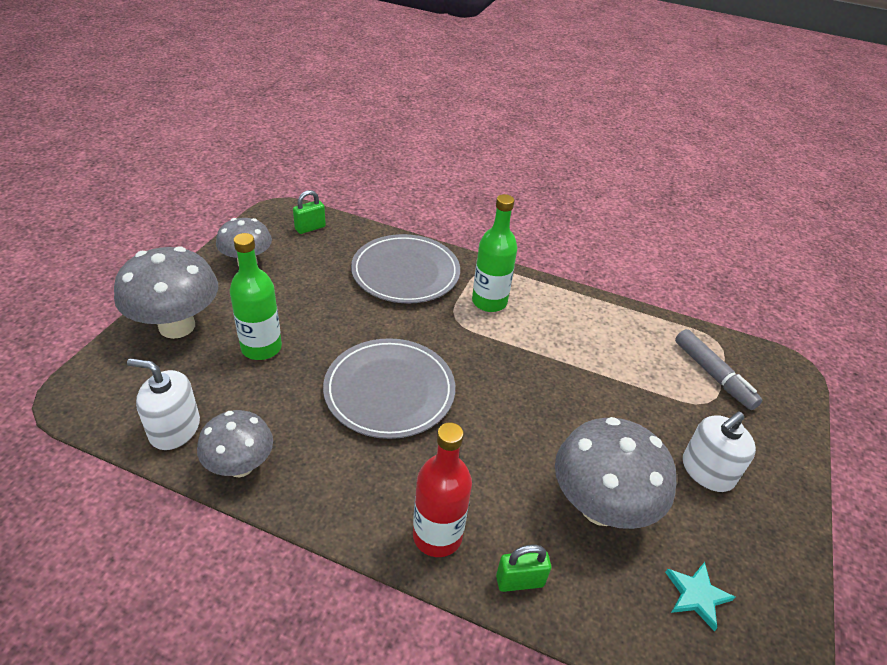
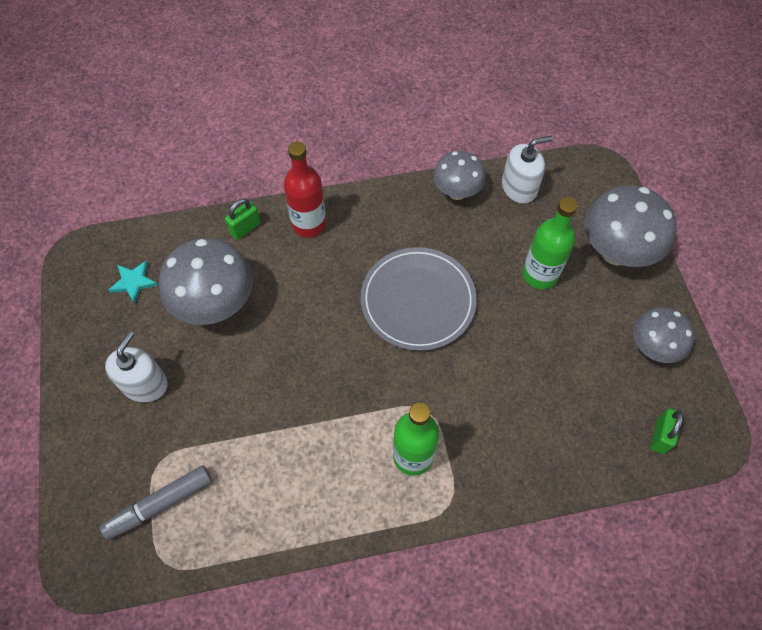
camera: 150 degrees right, 20 degrees up
(405, 272) = (517, 439): grey plate -> none
(713, 375) = (160, 504): grey marker -> grey marker turned 60 degrees counterclockwise

